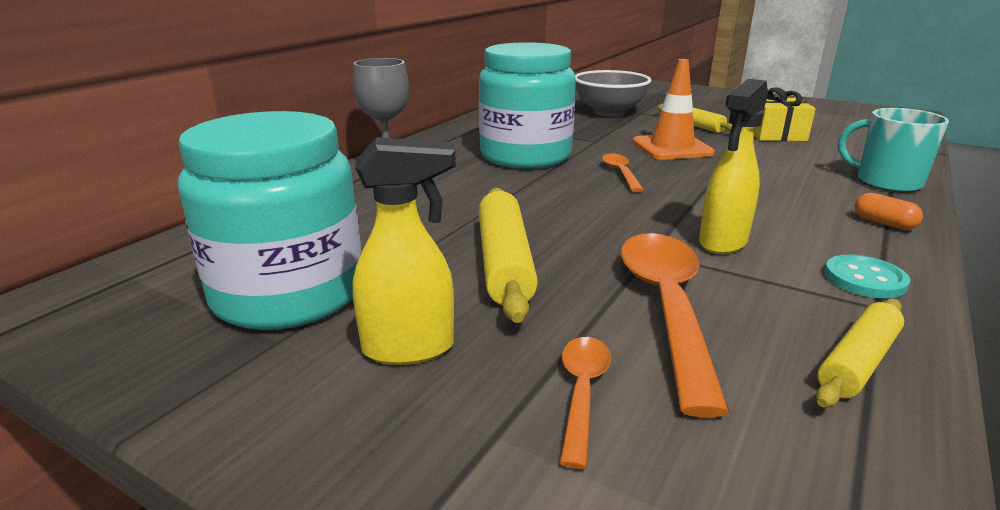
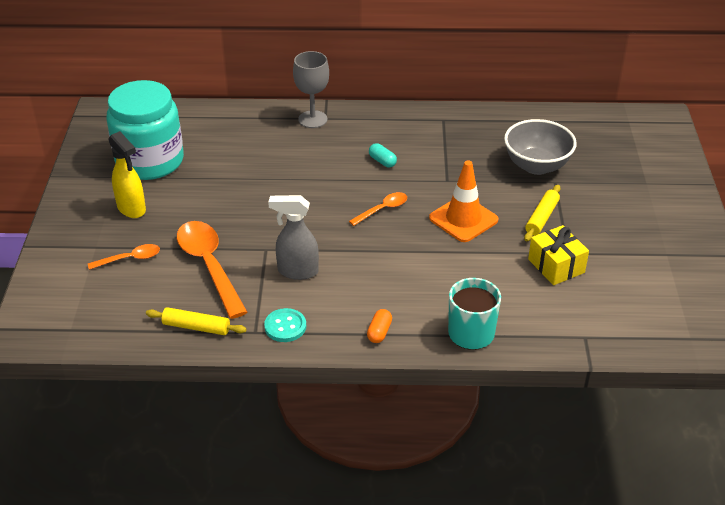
camera: 60 degrees right, 15 degrees up
(504, 263) = (219, 206): yellow rolling pin -> none
(525, 156) = (382, 161): turquoise jar -> turquoise capsule
(666, 307) = (209, 266): orange spoon -> orange spoon turned 90 degrees counterclockwise
(722, 242) = (297, 271): yellow spray bottle -> grey spray bottle

